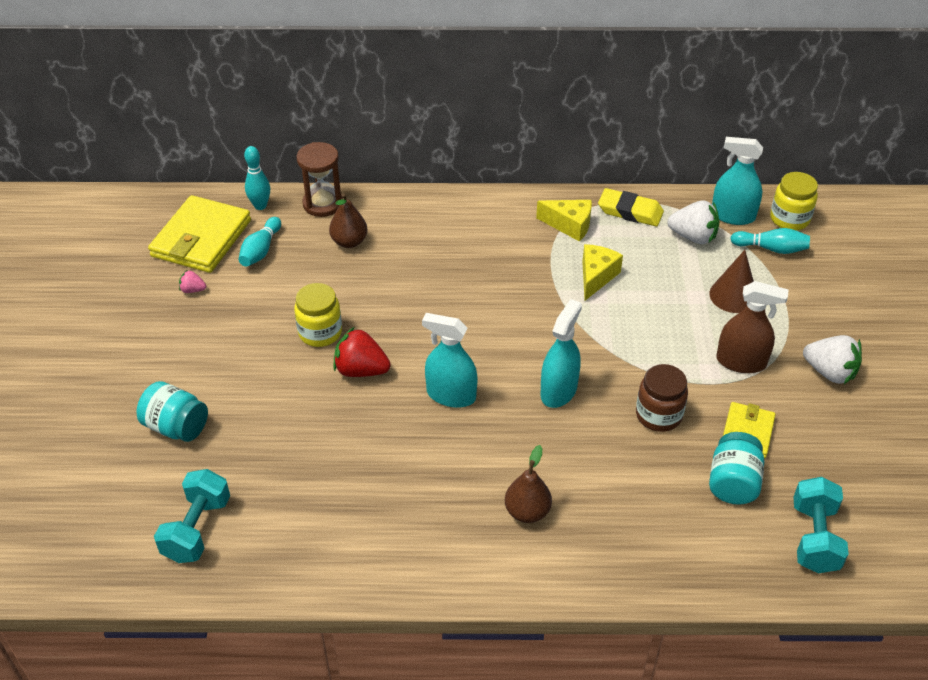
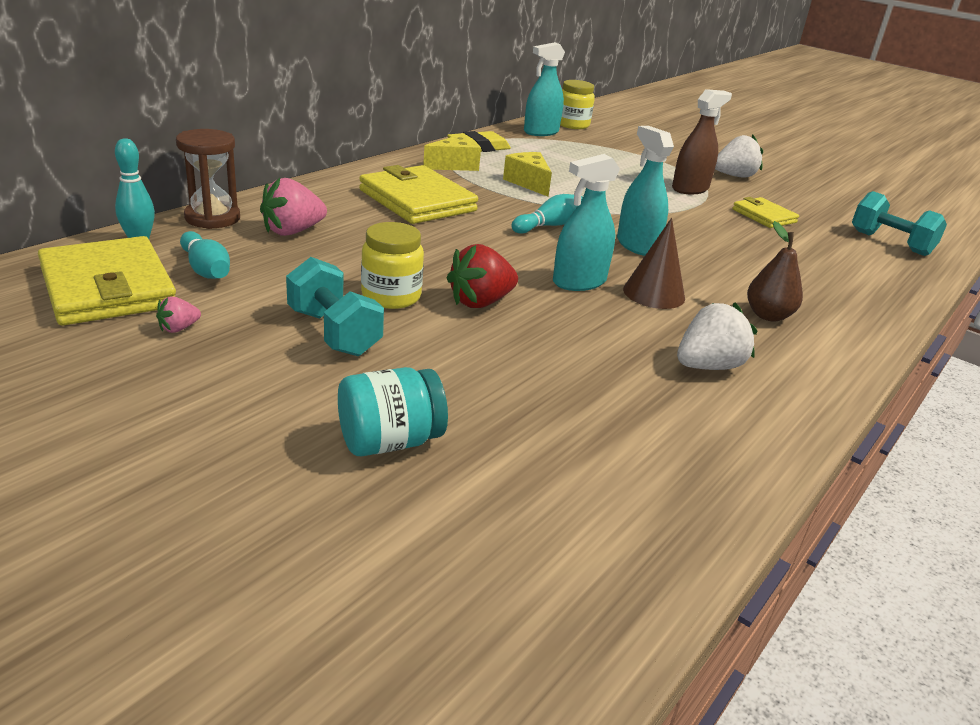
camera: 55 degrees left, 15 degrees down
(197, 529) = (592, 506): turquoise dumbbell -> turquoise dumbbell (334, 332)
(349, 242) = (292, 231): brown pear -> pink strawberry
(474, 253) = (417, 201): none -> yellow wallet
(658, 415) = (711, 230): brown jar -> none
(693, 237) = (541, 147): white strawberry -> white strawberry (708, 366)
(733, 295) = (620, 163): brown cone -> brown cone (654, 293)
(733, 483) = (811, 240): turquoise jar -> none
(771, 249) = (592, 139): turquoise bowling pin -> turquoise bowling pin (549, 225)

